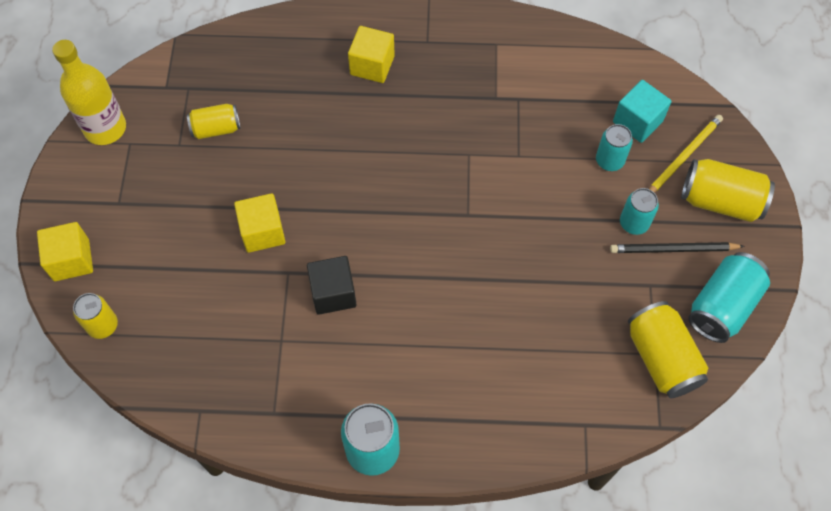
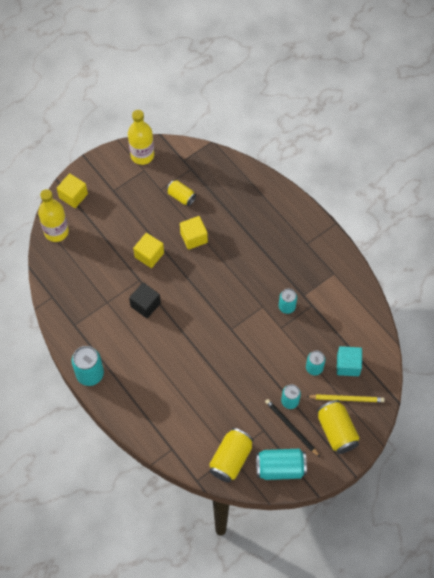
camera: 50 degrees right, 0 degrees up
(103, 325) = (56, 232): yellow can -> yellow bottle
(372, 65) = (272, 231): yellow cube -> yellow cube (193, 237)
(495, 127) = (287, 307): none -> turquoise can

